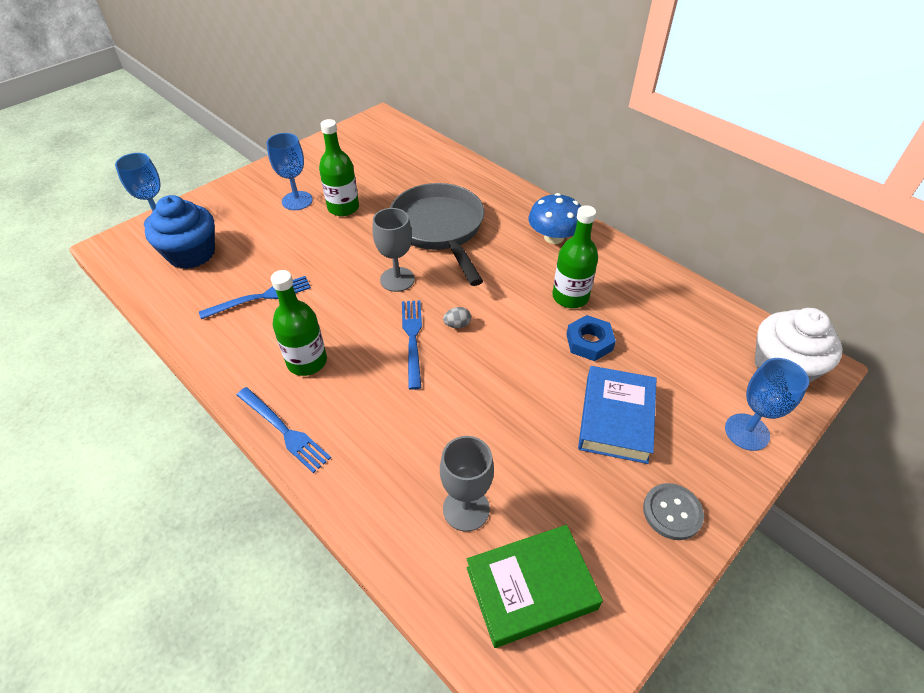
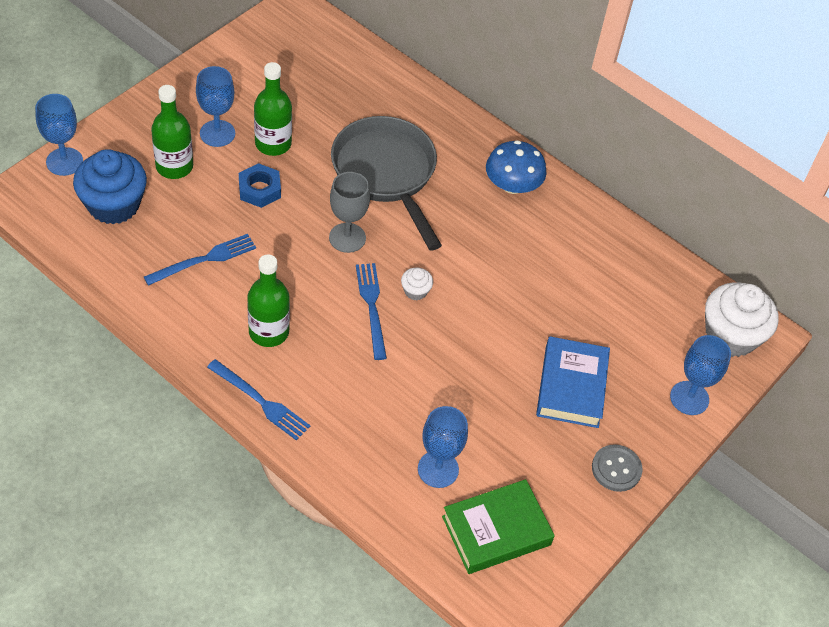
camera: 10 degrees left, 5 degrees up
(457, 325) = (415, 291): grey egg -> white cupcake
(466, 509) = (438, 469): grey goblet -> blue goblet
(570, 297) = (530, 259): green bottle -> green bottle (174, 166)
(589, 342) = (548, 309): blue nut -> blue nut (259, 189)

